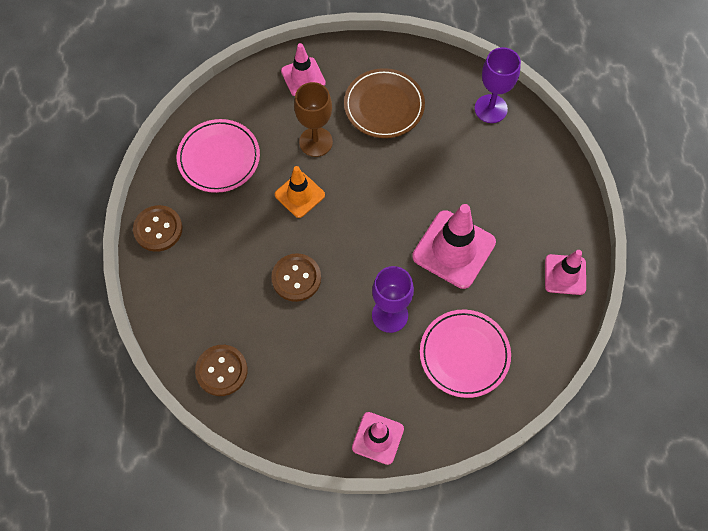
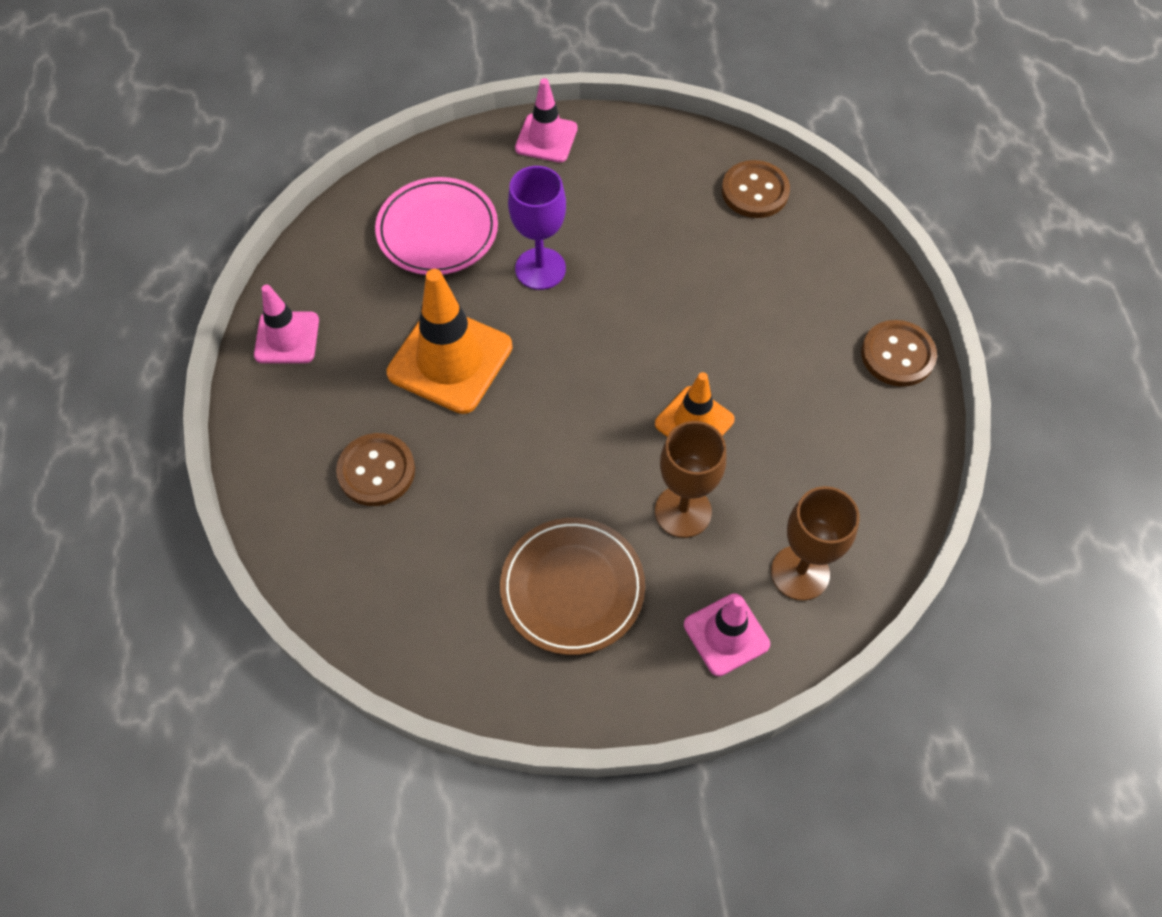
camera: 175 degrees right, 5 degrees down
(219, 158) = (837, 471): pink plate -> none
(256, 104) = (800, 573): none -> brown goblet
(296, 278) = (678, 305): brown button -> brown button (376, 471)
(454, 249) = (450, 360): pink traffic cone -> orange traffic cone
(490, 109) = (381, 598): purple goblet -> none

